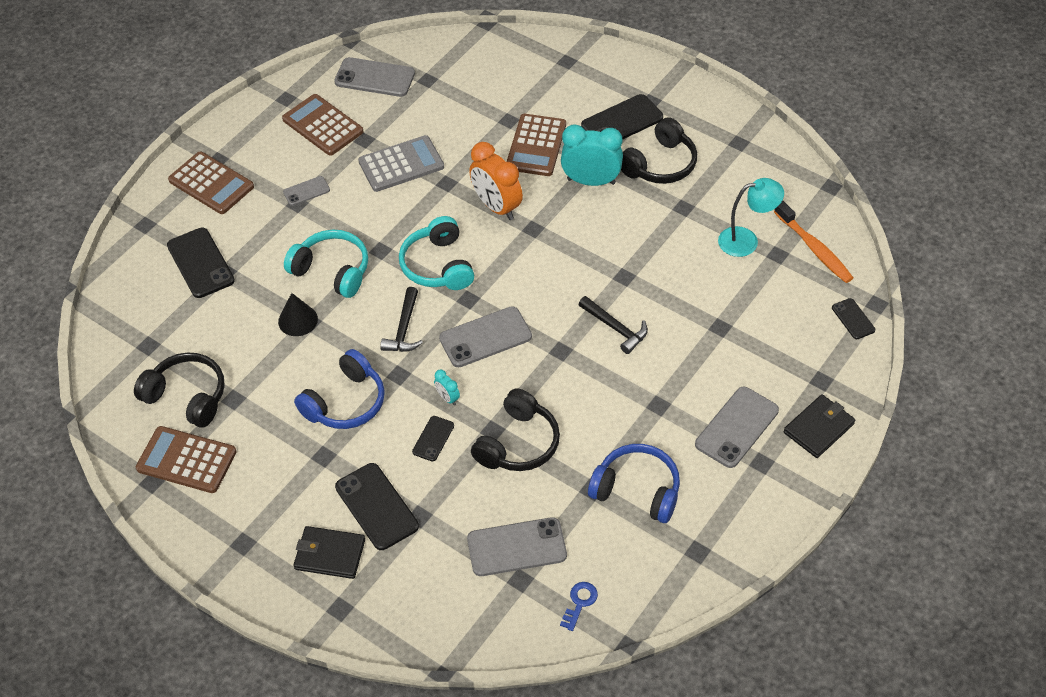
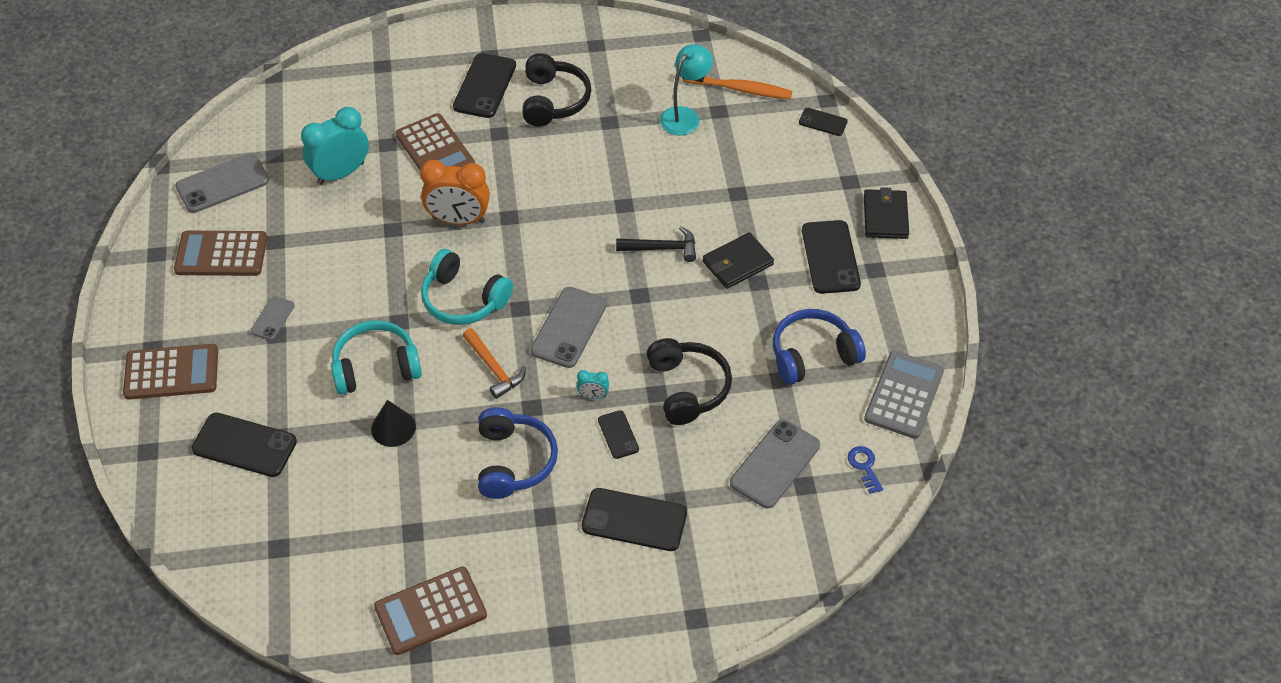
camera: 45 degrees left, 0 degrees up
(187, 396) = (368, 561): black headphones -> none
(330, 554) = (640, 585): black wallet -> black wallet (737, 263)
(401, 164) = (334, 240): grey calculator -> grey calculator (904, 395)
(404, 329) = (494, 369): black hammer -> orange hammer
(591, 181) = (513, 149): turquoise clock -> turquoise clock (341, 173)
(737, 427) = (830, 257): grey phone -> black phone

